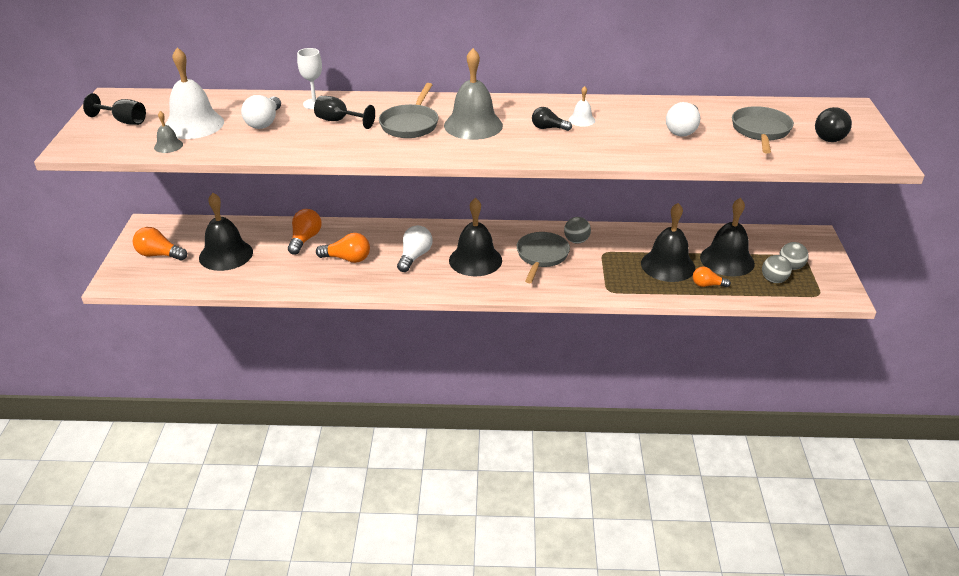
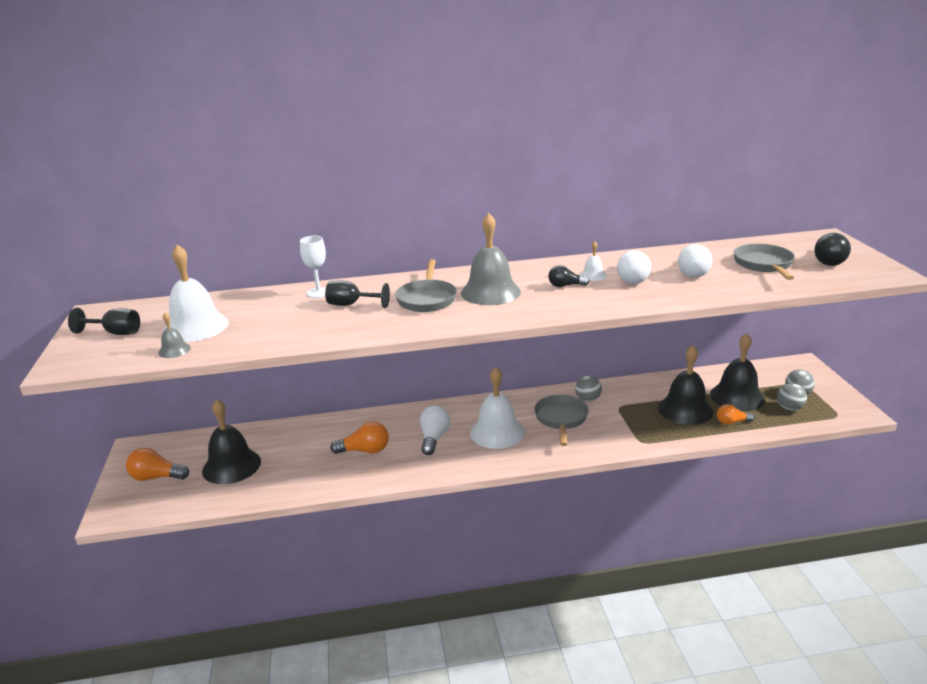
camera: 10 degrees left, 10 degrees down
(264, 122) = (272, 315): white light bulb -> white light bulb (631, 278)
(305, 239) = (313, 438): orange light bulb -> none
(475, 260) = (497, 432): black bell -> white bell

